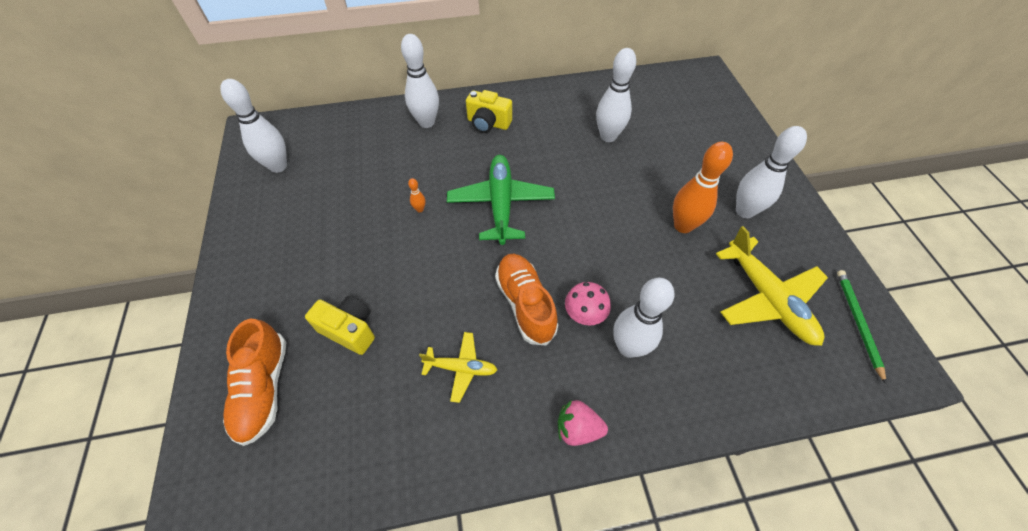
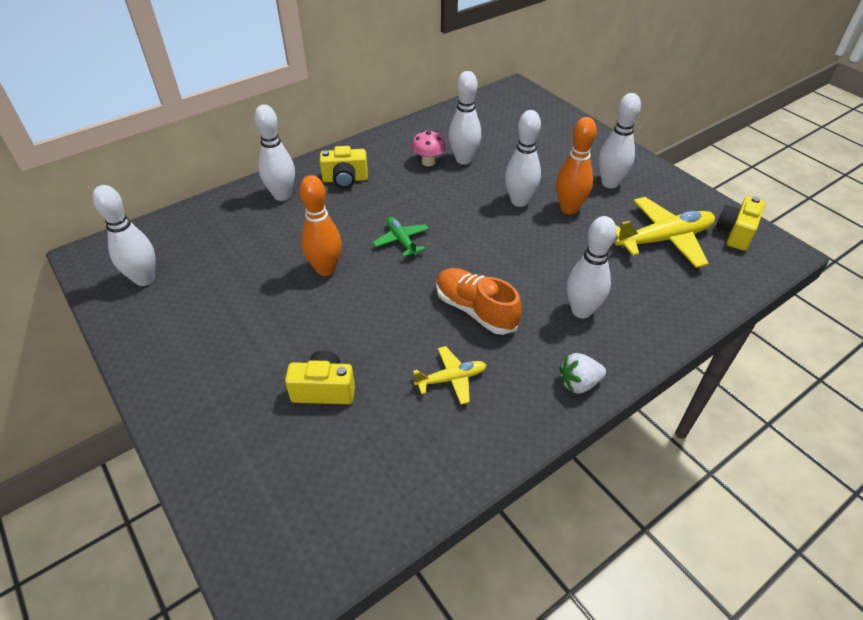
camera: 25 degrees left, 10 degrees down
(264, 388) = (269, 470): orange shoe -> none
(420, 209) = (326, 269): orange bowling pin -> orange bowling pin, size x2.43
(501, 204) = (401, 240): green plane -> green plane, size x0.55
(578, 428) = (578, 383): pink strawberry -> white strawberry
(584, 315) = (531, 300): pink mushroom -> pink mushroom (428, 162)
(636, 200) = (519, 201): none -> white bowling pin
(767, 299) = (664, 239): yellow plane -> yellow plane turned 60 degrees counterclockwise
(857, 322) = (735, 233): green pencil -> yellow camera

